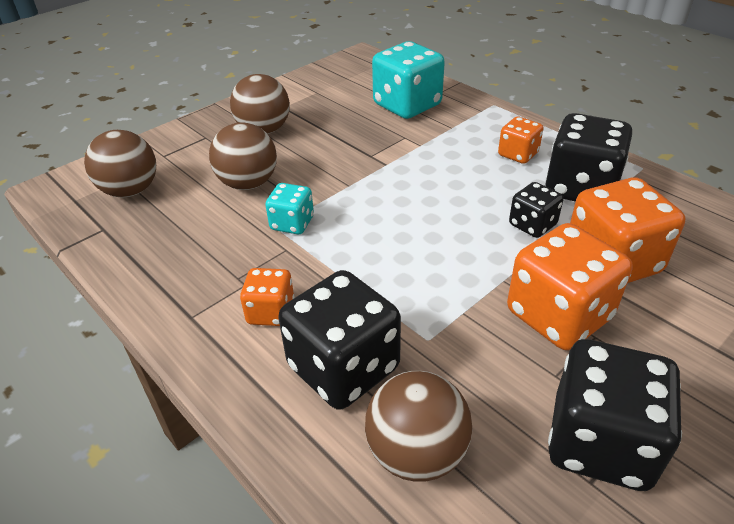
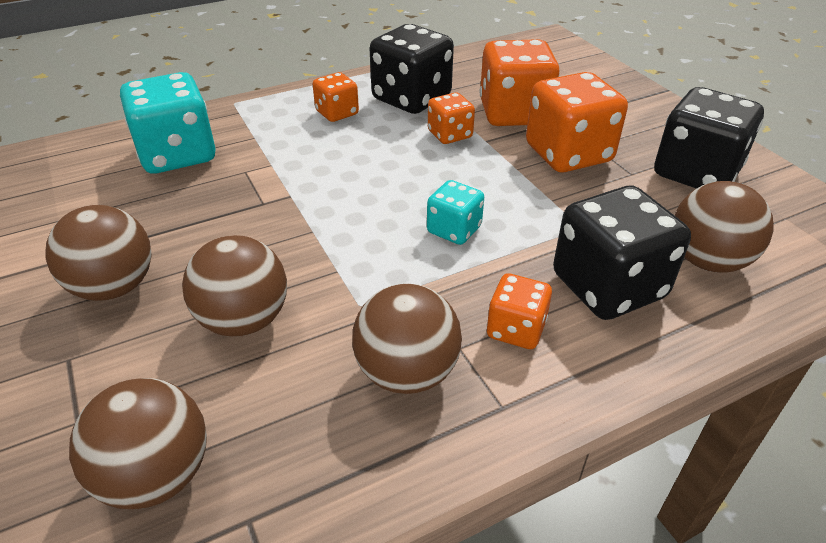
camera: 75 degrees left, 0 degrees up
(215, 263) = (407, 372): none -> brown ball
(292, 223) = (361, 289): turquoise dice -> turquoise dice (454, 230)
(532, 225) = (450, 135): black dice -> orange dice

